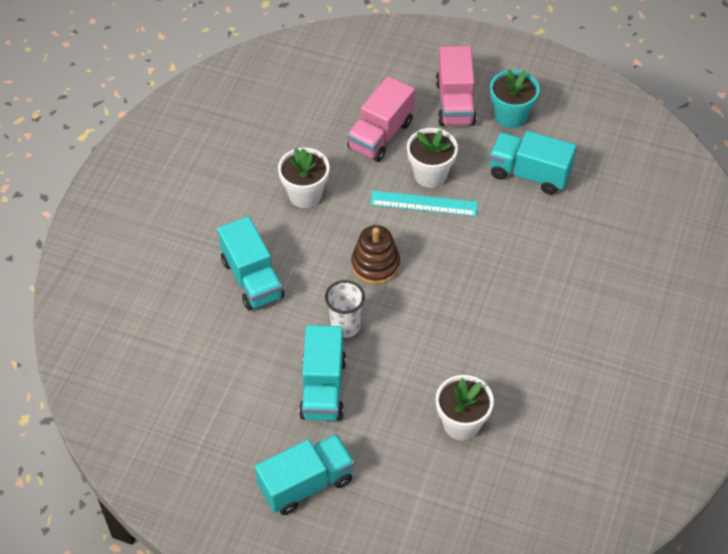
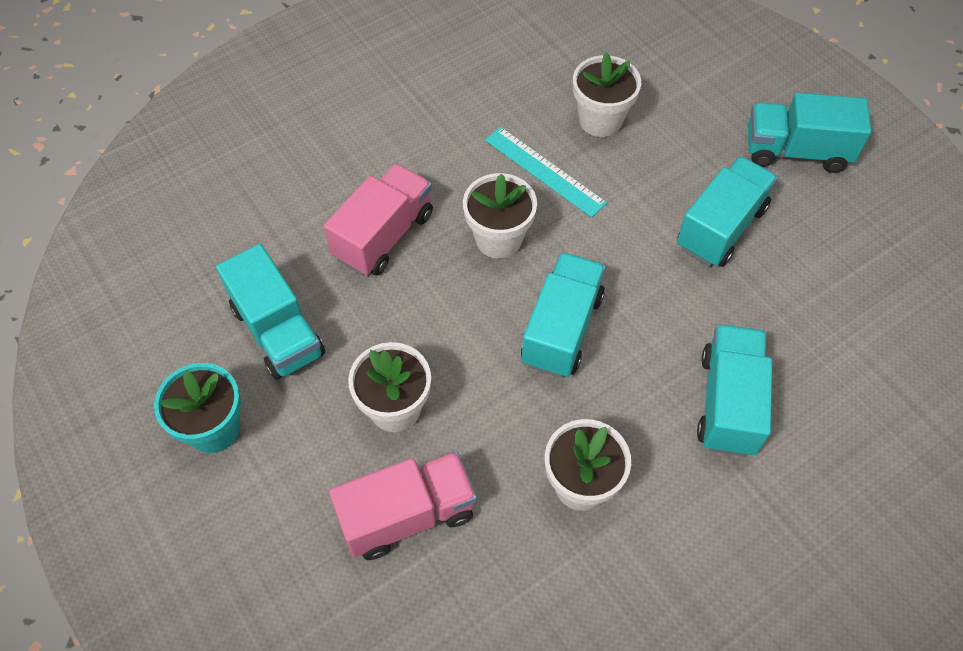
camera: 145 degrees left, 5 degrees up
(345, 326) = (650, 278): white cup -> none
(375, 265) = (561, 329): brown stacking toy -> turquoise truck
(424, 203) = (438, 372): turquoise ruler -> turquoise ruler (544, 171)
(455, 103) = (262, 500): pink truck -> pink truck (383, 235)
(456, 296) = (498, 239): none -> white flower pot

